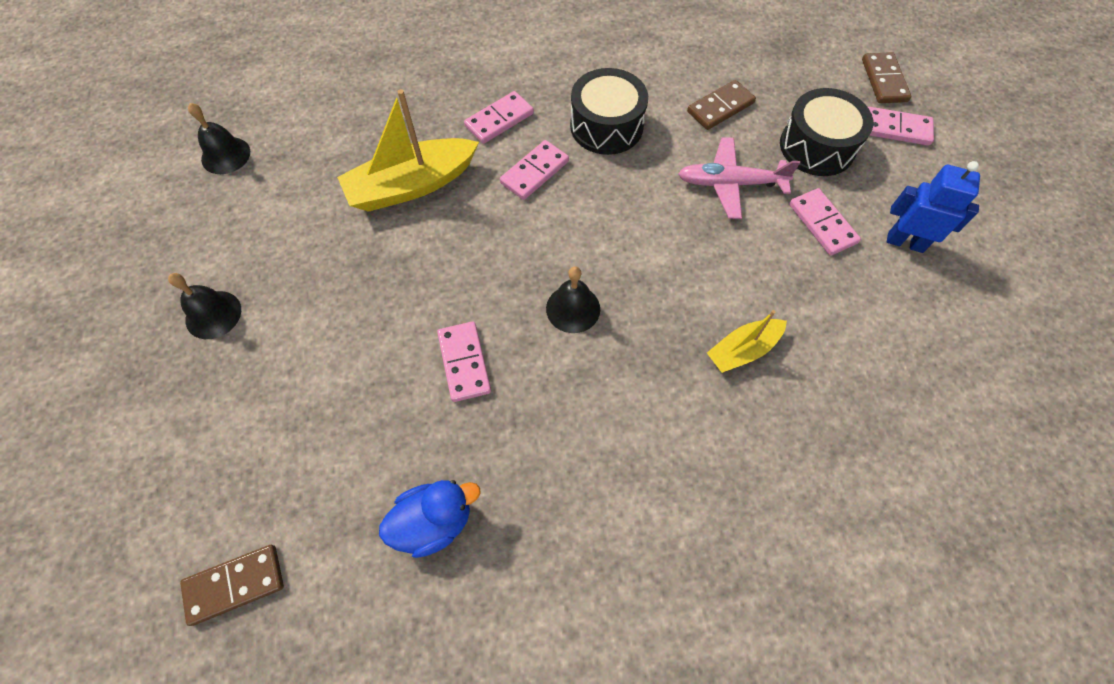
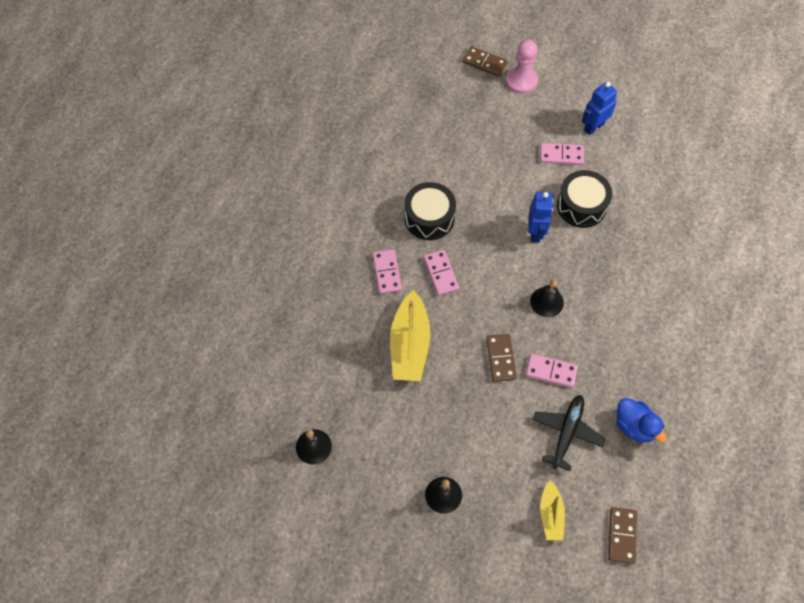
camera: 60 degrees left, 0 degrees up
(375, 427) = (566, 433): none -> black plane
(434, 522) = (634, 426): blue duck -> blue duck turned 135 degrees clockwise
(673, 247) = (535, 232): none -> blue robot
(720, 107) = (452, 152): brown domino -> brown domino (501, 358)
(731, 184) = (510, 180): pink plane -> none
(743, 350) = (614, 237): yellow boat -> yellow boat (551, 514)
(817, 146) = (510, 124): black drum -> black drum (581, 206)
(896, 129) = (521, 81): pink domino -> pink pawn

